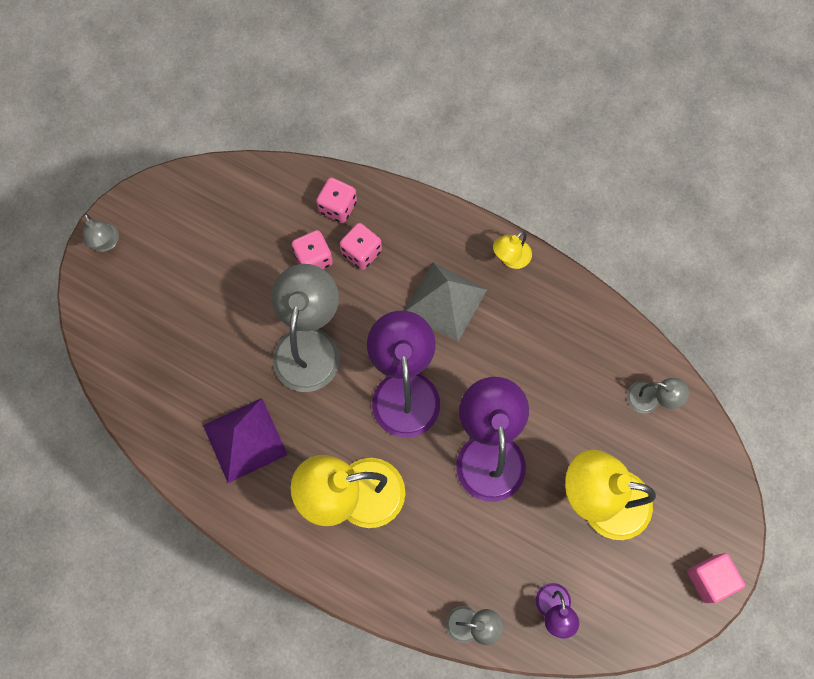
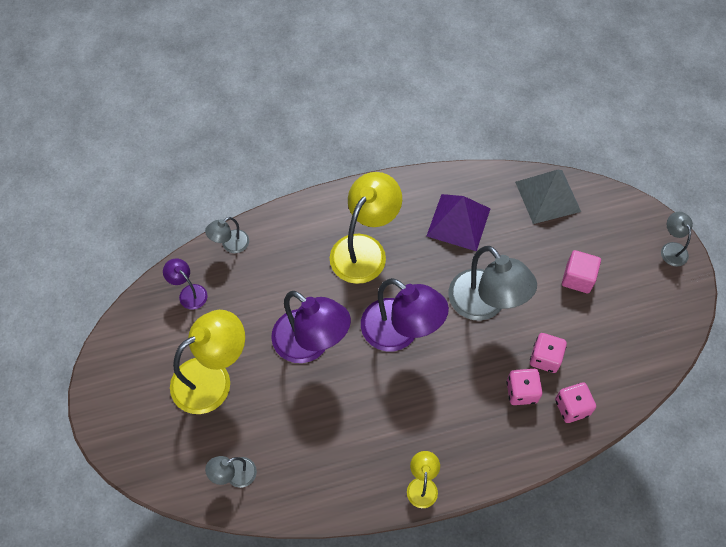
camera: 135 degrees right, 10 degrees down
(106, 243) = (671, 249): grey lamp -> grey lamp turned 60 degrees clockwise
(445, 301) = (434, 412): grey pyramid -> grey pyramid (548, 196)
(710, 579) = (103, 393): pink cube -> pink cube (578, 278)

